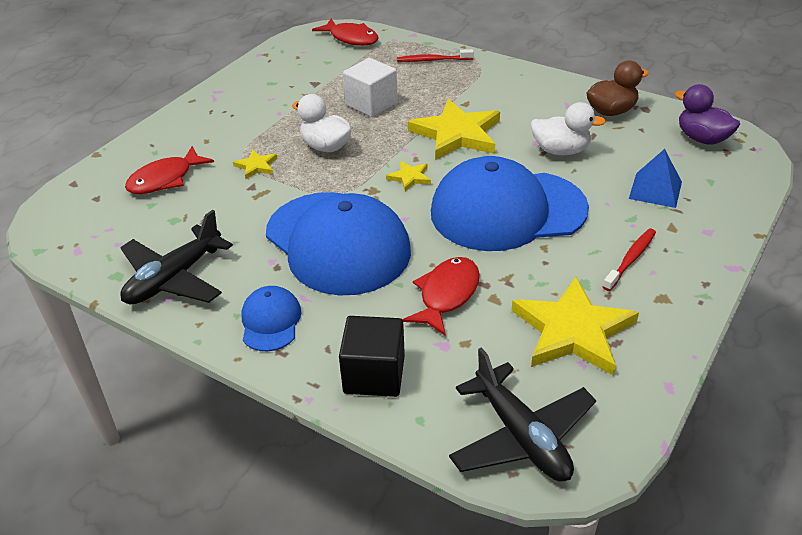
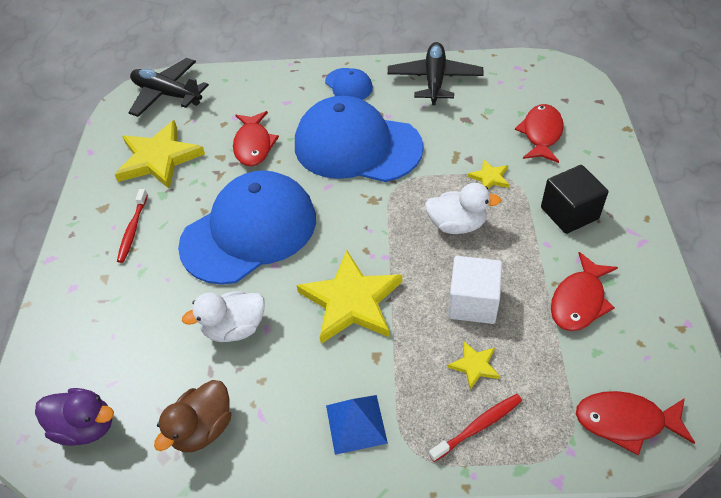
camera: 150 degrees right, 10 degrees up
(303, 82) = (579, 301): none -> red fish
(374, 374) = (264, 87): black cube -> black cube (569, 213)
(409, 177) = (354, 226): yellow star -> yellow star (475, 366)
(655, 190) = (126, 317): blue pyramid -> blue pyramid (356, 424)

